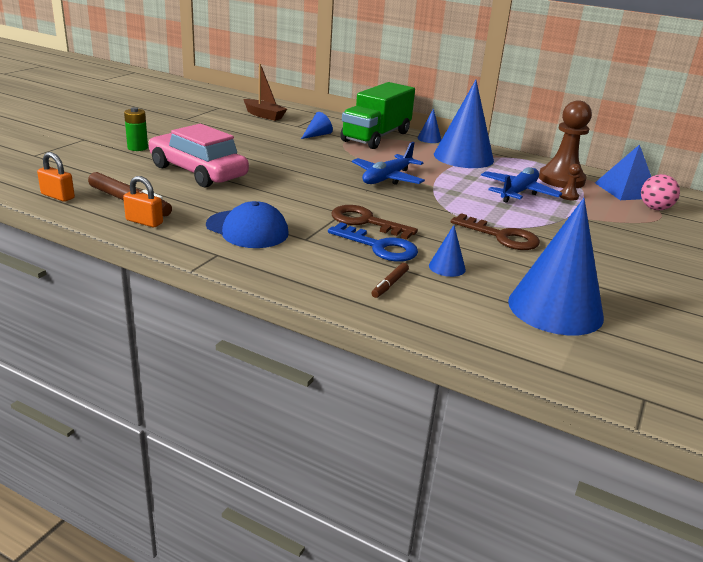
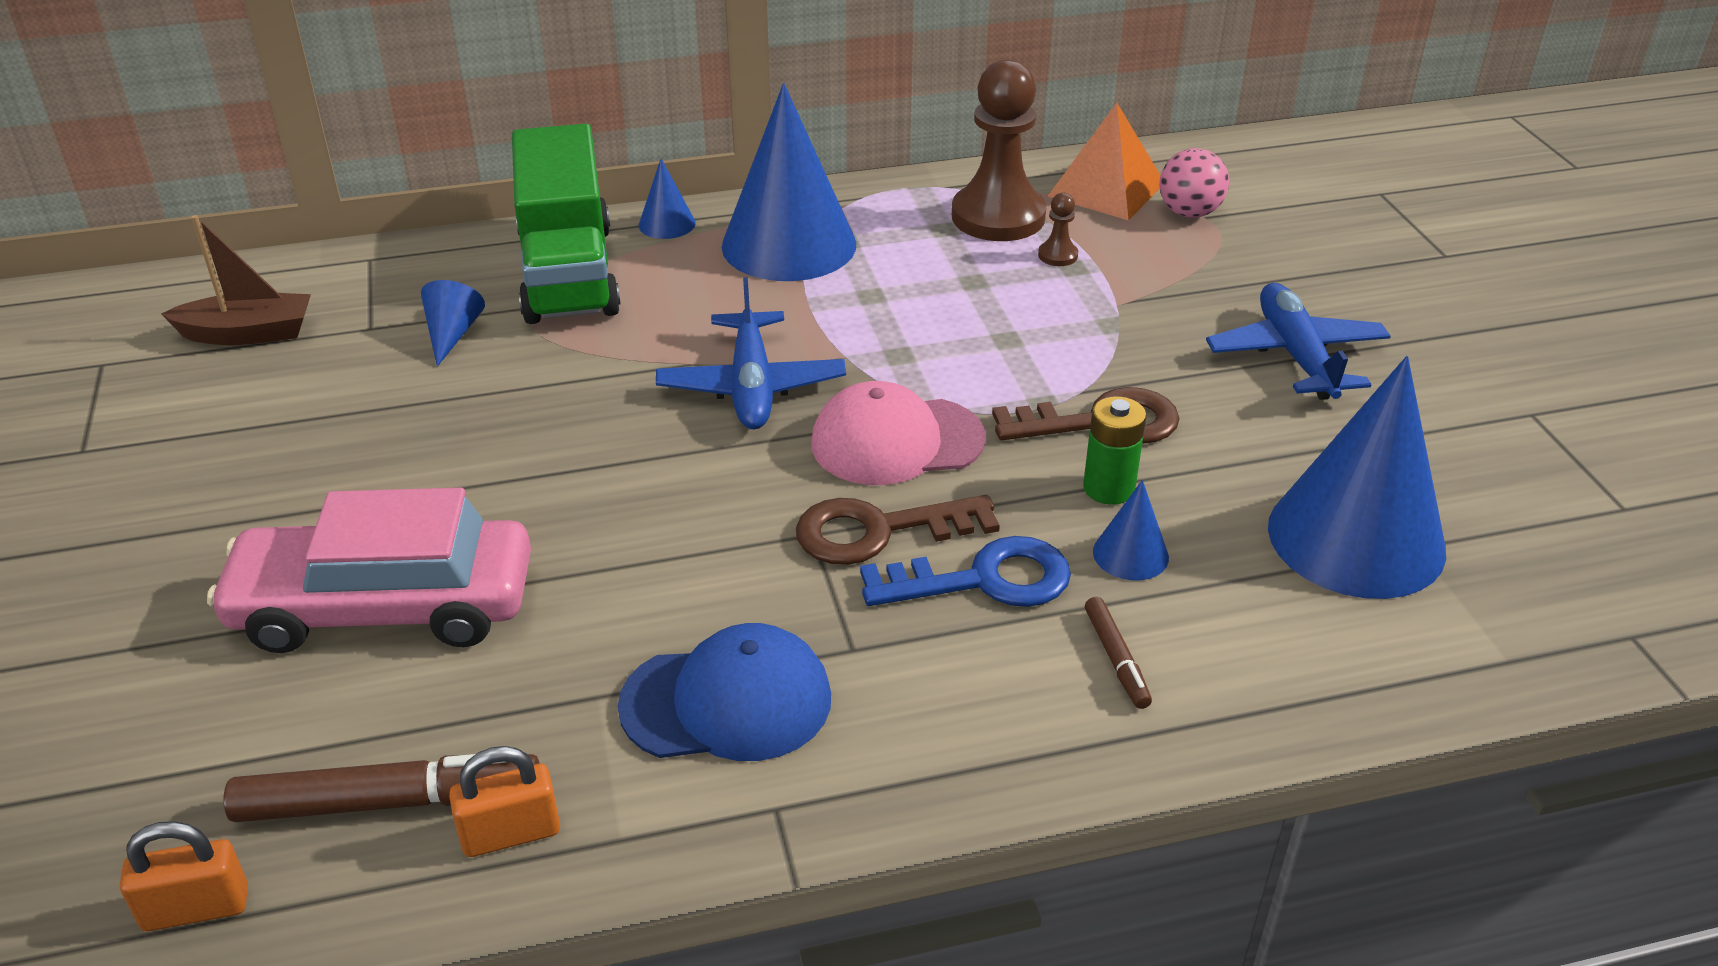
camera: 40 degrees left, 10 degrees up
(137, 148) = (125, 622): green battery -> green battery (1108, 488)
(412, 208) = (897, 441): none -> pink cap
(518, 192) = (985, 291): blue plane -> blue plane (1296, 356)
(626, 190) = (1106, 189): blue pyramid -> orange pyramid

